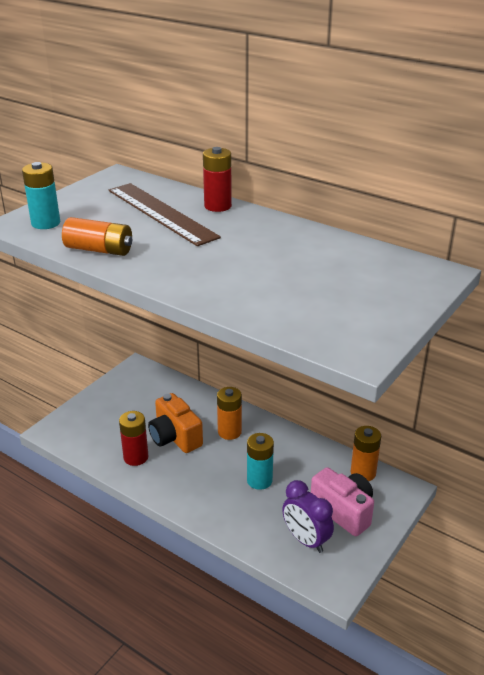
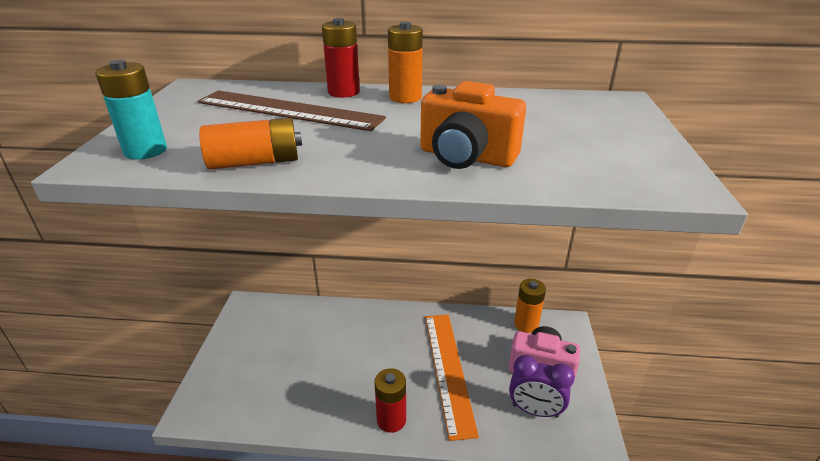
camera: 30 degrees left, 0 degrees up
(136, 457) = (310, 401): red battery -> red battery (391, 420)
(175, 437) = (336, 362): orange camera -> orange camera (466, 157)
(229, 432) = (385, 334): orange battery -> orange battery (405, 97)
(259, 480) = (449, 370): turquoise battery -> orange ruler

